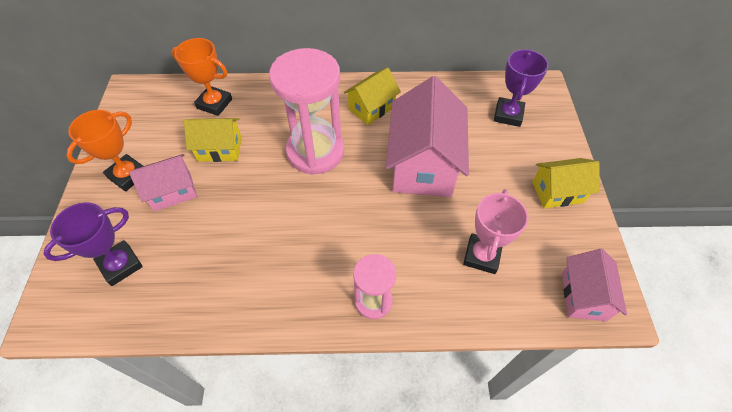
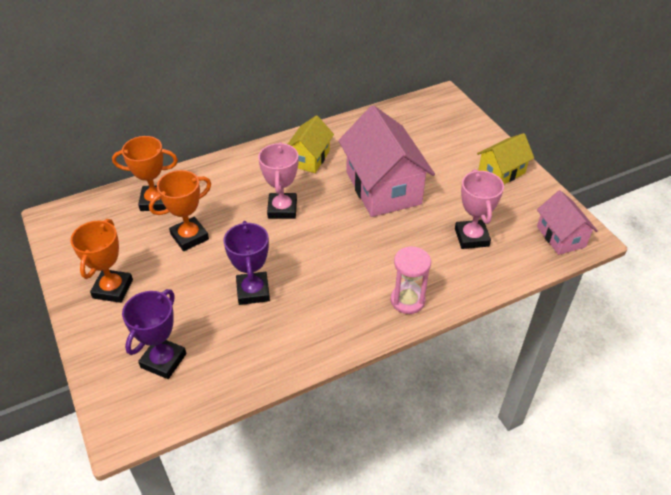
camera: 25 degrees left, 10 degrees down
(172, 191) = (169, 286): pink house -> none
(219, 149) = (189, 237): yellow house -> orange trophy
(315, 151) = (282, 209): pink hourglass -> pink trophy
(508, 115) = (429, 127): purple trophy -> purple trophy (253, 291)

